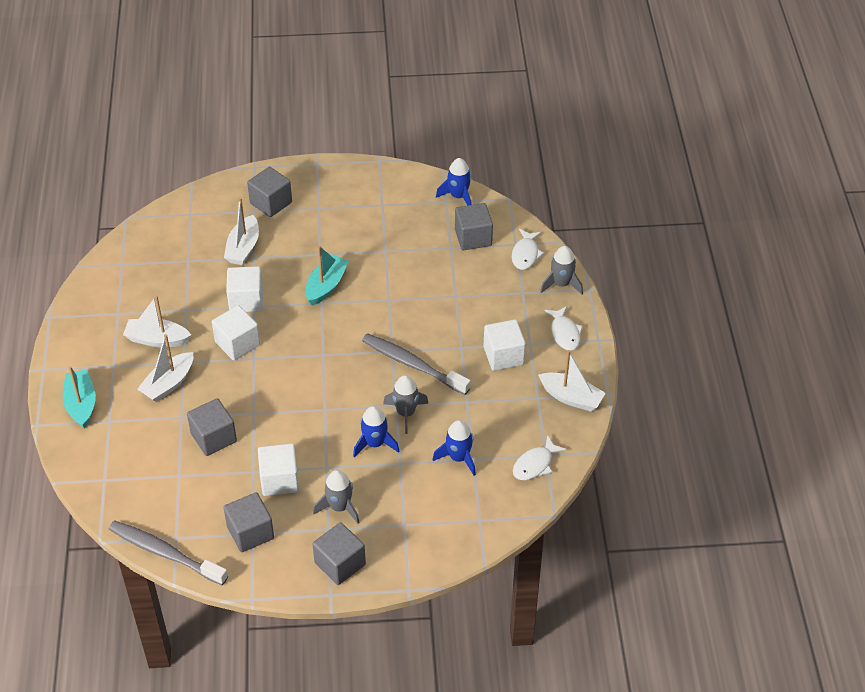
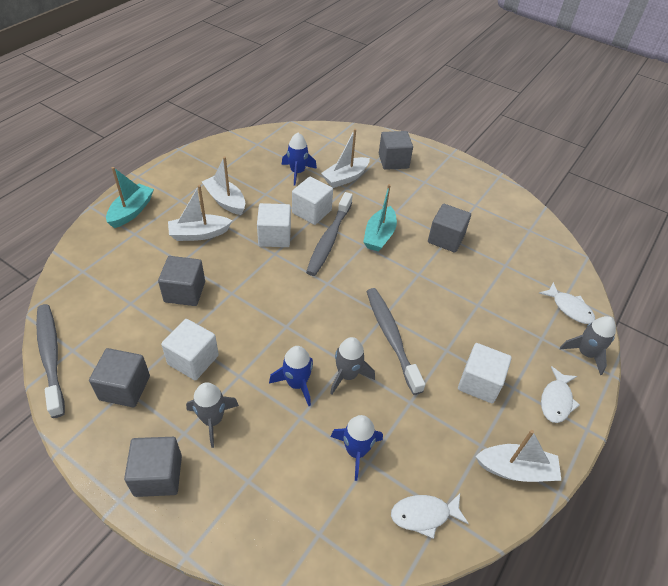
camera: 35 degrees right, 0 degrees up
(287, 316) = (329, 239): none -> grey toothbrush
(326, 286) = (379, 236): turquoise boat -> turquoise boat turned 135 degrees clockwise
(458, 196) = (543, 232): blue rocket -> blue rocket (297, 172)
(473, 237) = (531, 268): grey cube -> grey cube (446, 239)
(525, 254) = (569, 308): white fish -> white fish turned 90 degrees counterclockwise
(571, 398) = (516, 469): white boat -> white boat turned 60 degrees counterclockwise

